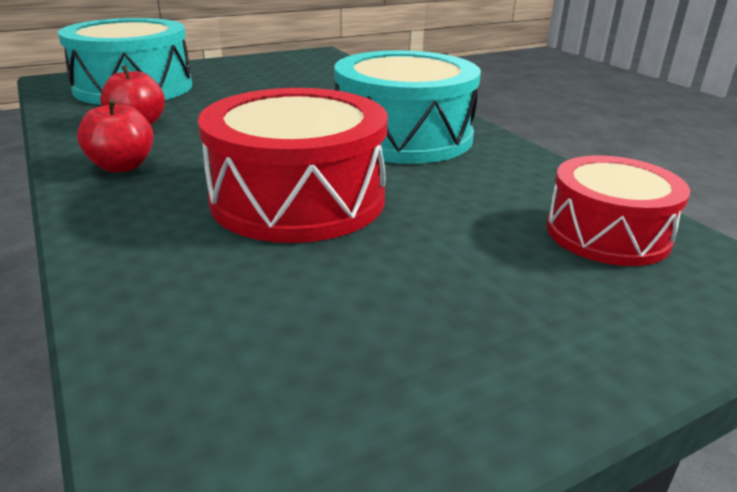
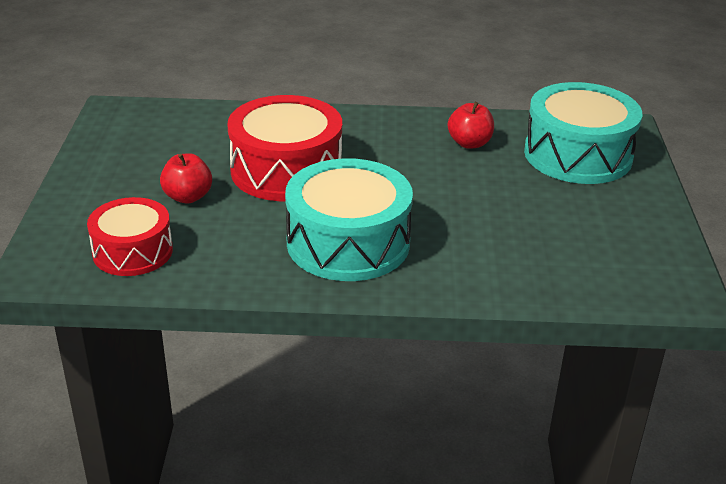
camera: 120 degrees right, 5 degrees up
(122, 166) = (389, 129): red apple -> red apple (188, 197)

